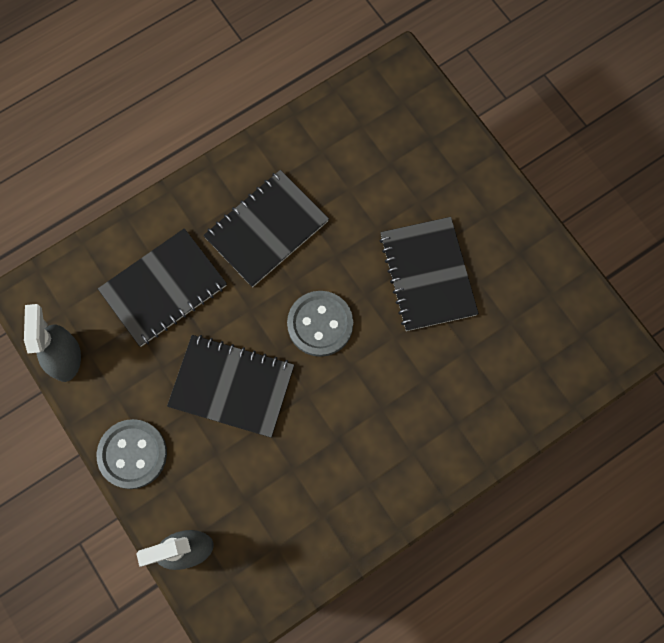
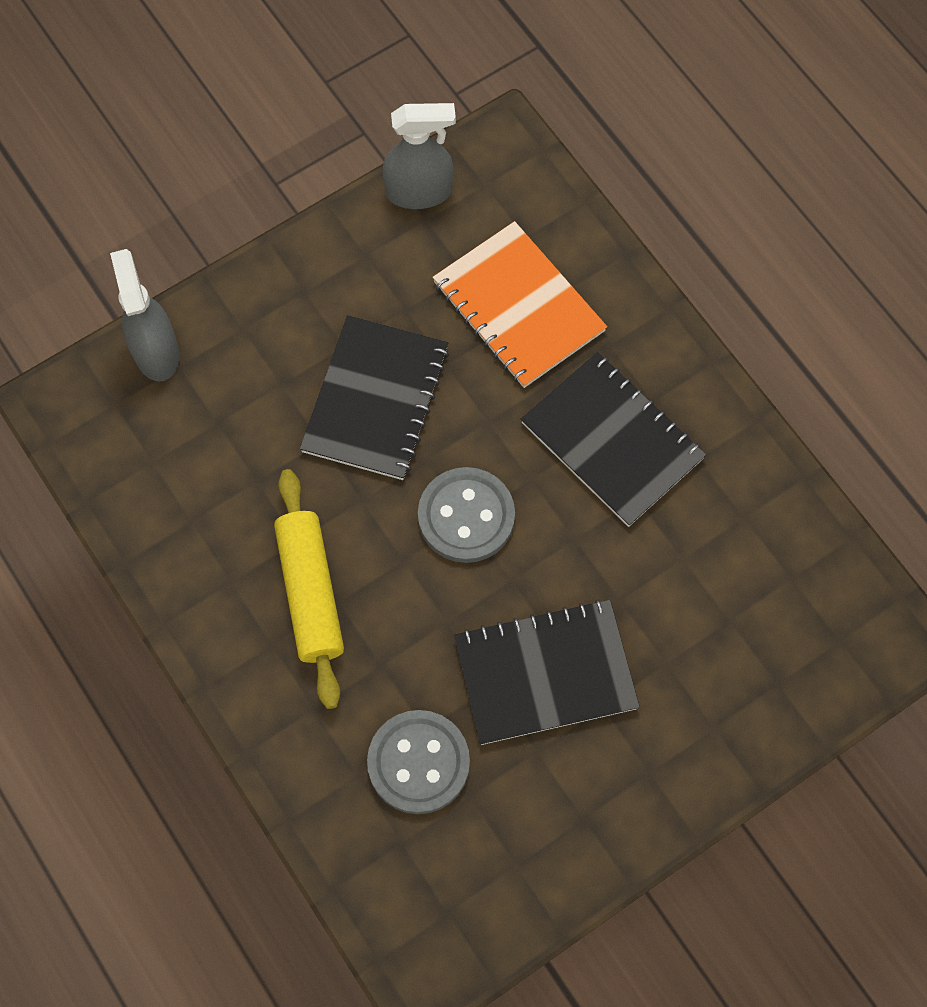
camera: 90 degrees right, 5 degrees down
(132, 454) = (285, 280): grey button -> grey button (418, 763)
(164, 288) = (518, 307): black notebook -> orange notebook
(375, 428) = (310, 592): none -> yellow rolling pin

